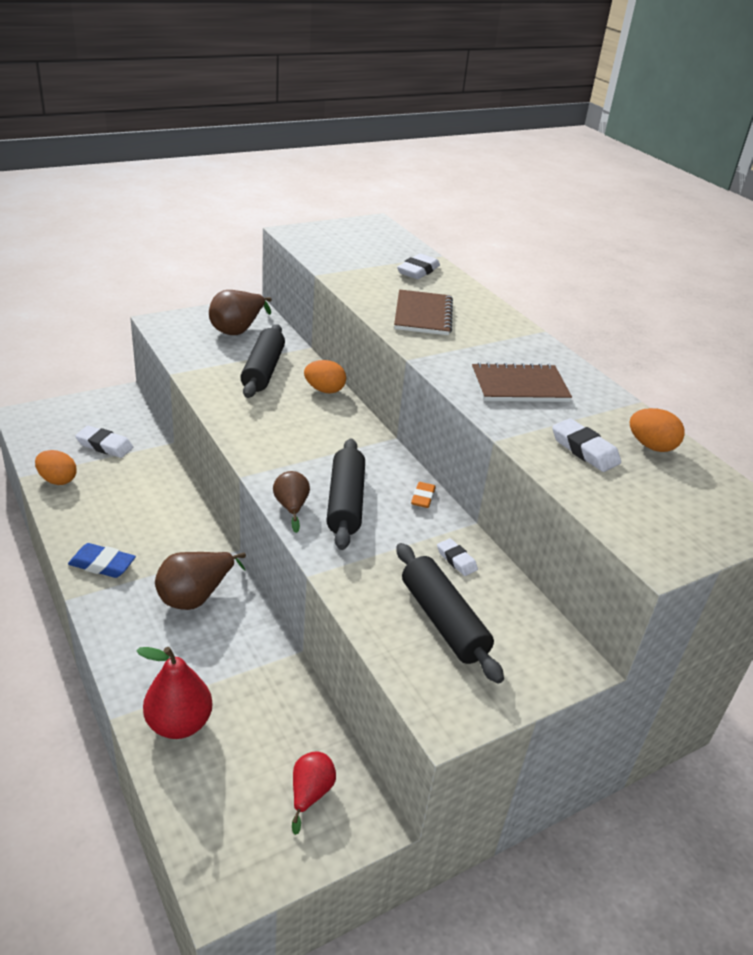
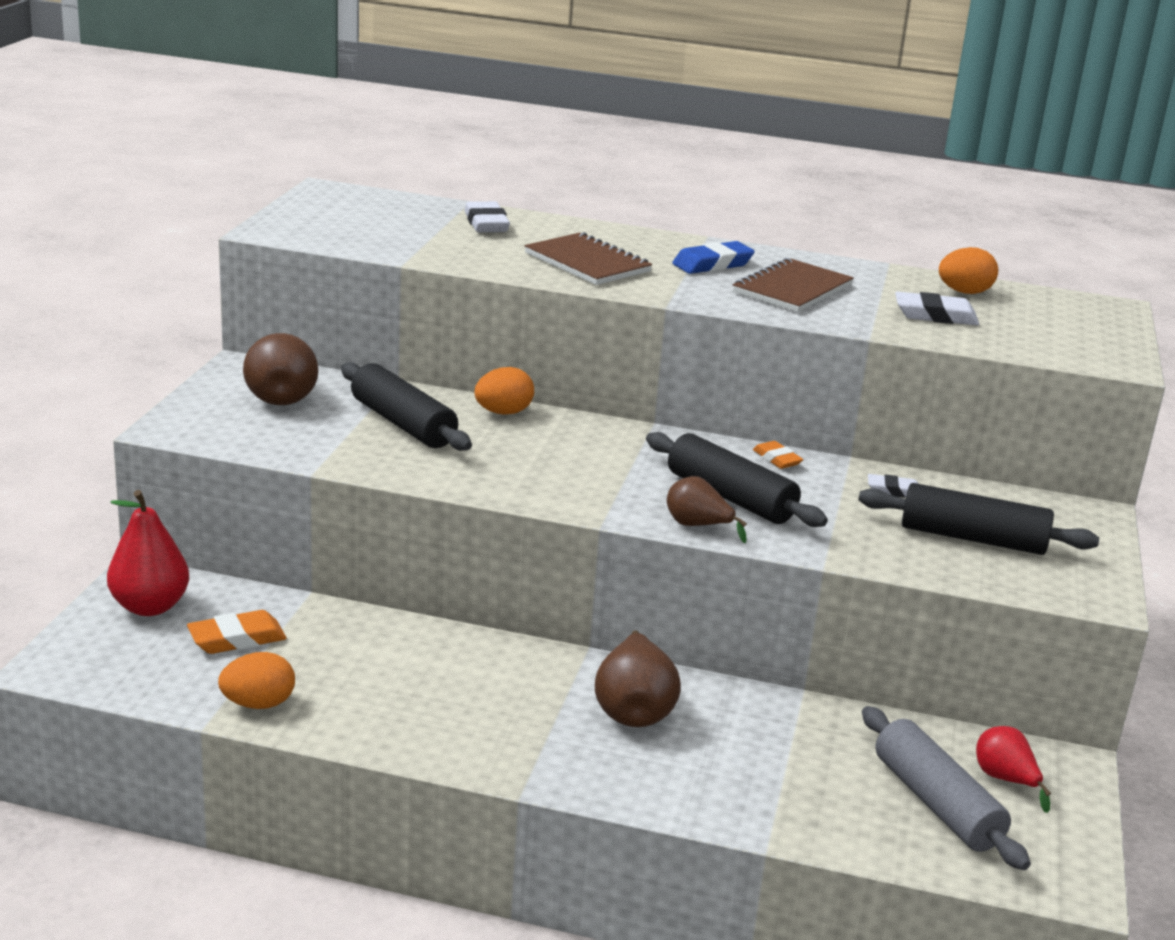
camera: 45 degrees left, 10 degrees down
(102, 564) = (488, 745): blue eraser -> blue eraser (712, 264)
(104, 445) = (237, 639): white eraser -> orange eraser
(179, 723) = (825, 811): red pear -> red pear (150, 606)
(244, 771) = (936, 803): none -> grey rolling pin

